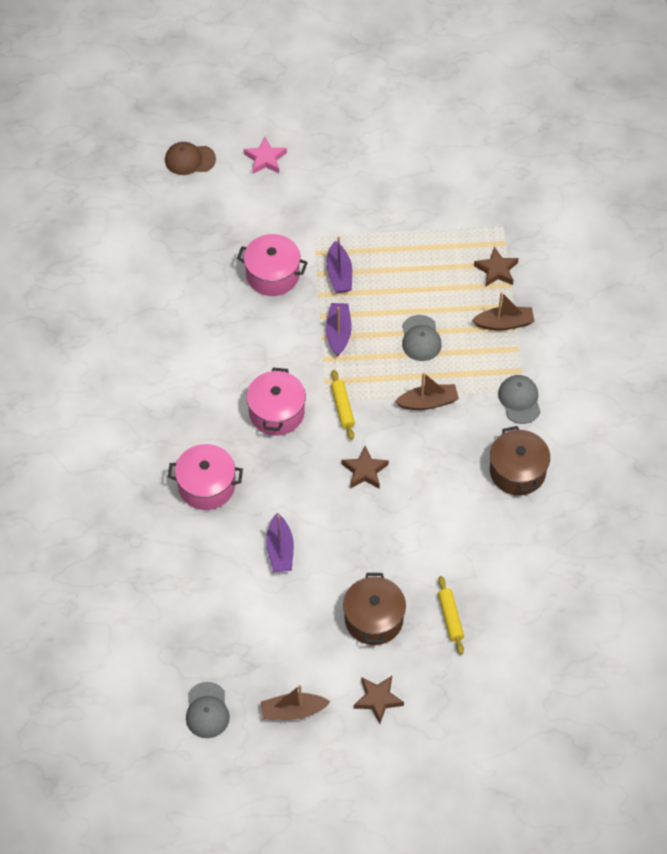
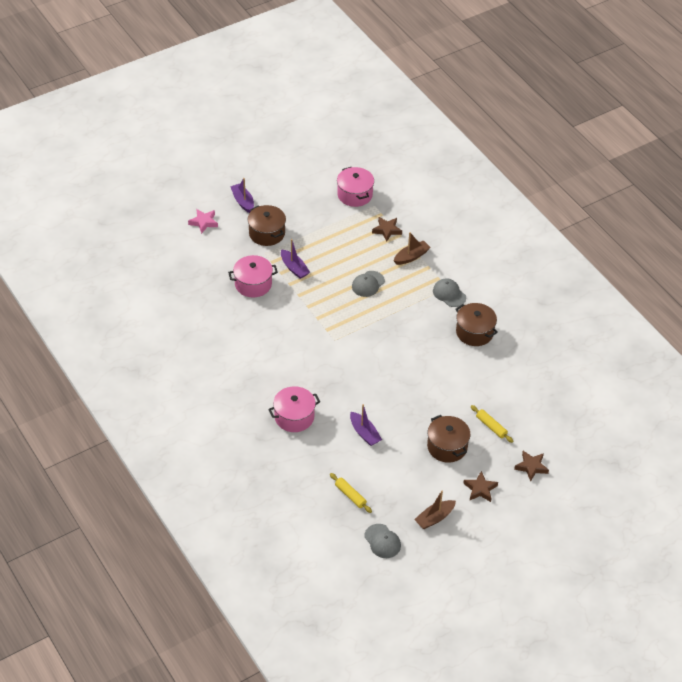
camera: 30 degrees left, 10 degrees down
(189, 159) = (155, 240): brown cap -> none
(276, 412) = (309, 359): pink pot -> pink pot (355, 195)
(336, 208) = (267, 233): none -> brown pot
(338, 333) = (316, 300): purple boat -> purple boat (243, 202)
(342, 408) = (347, 340): yellow rolling pin -> yellow rolling pin (350, 495)
(364, 471) = (385, 369): brown star -> brown star (531, 467)
(420, 338) = (368, 284): grey cap -> grey cap turned 75 degrees clockwise
(428, 402) = (396, 316): brown boat -> none

